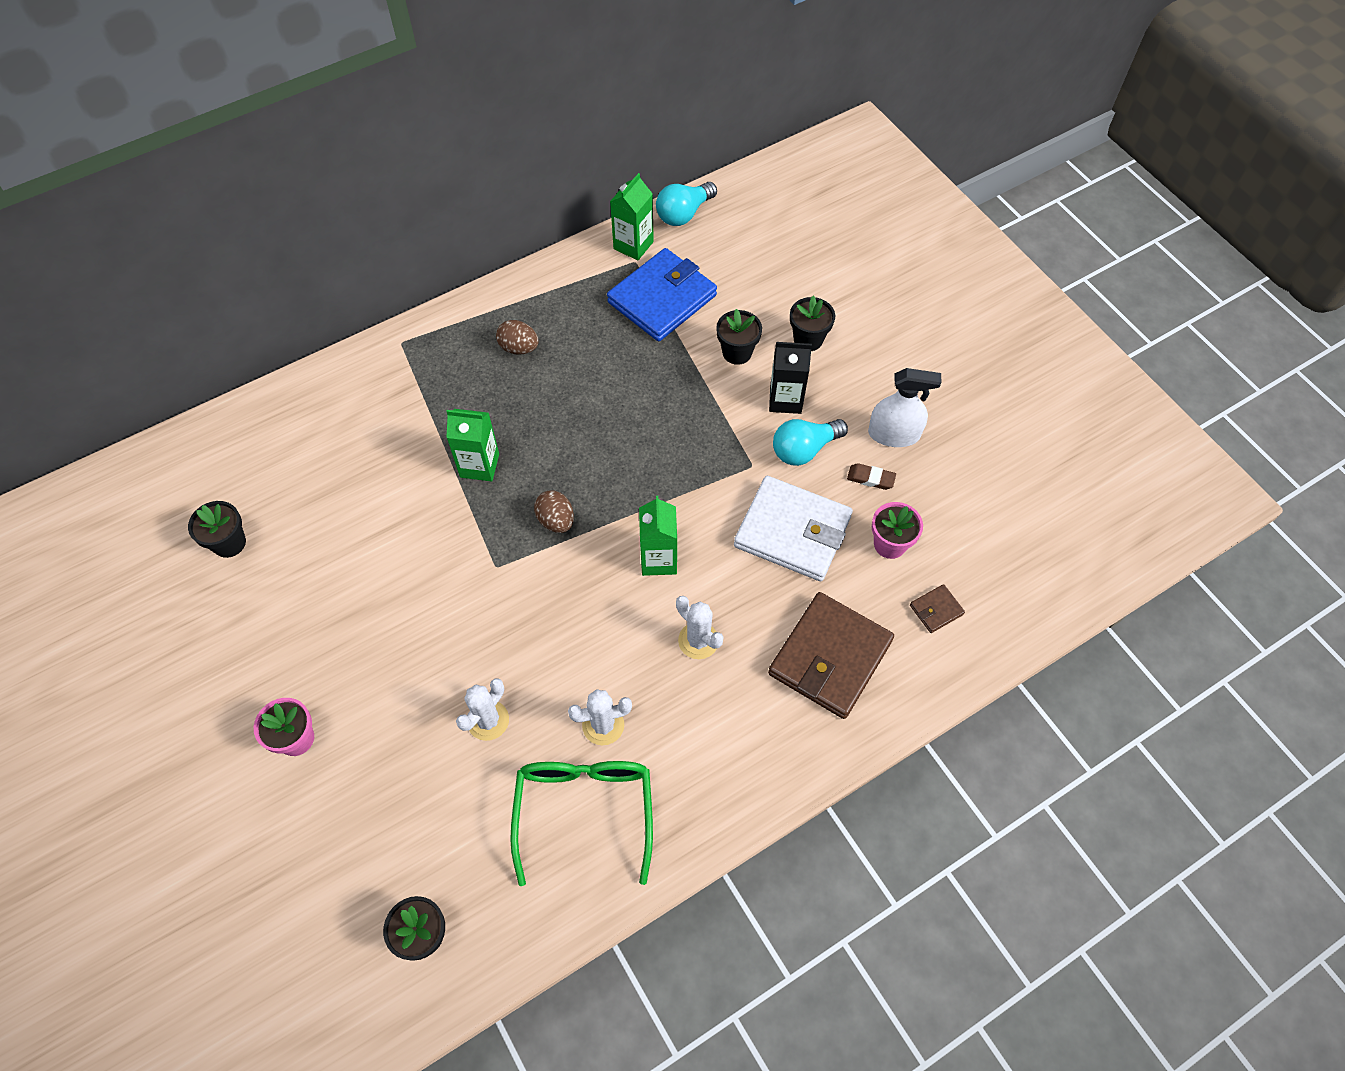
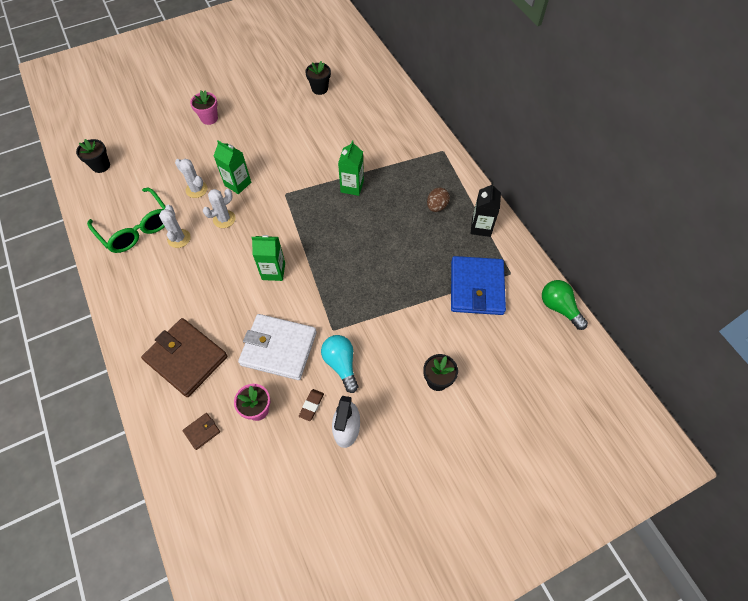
camera: 95 degrees right, 0 degrees up
(556, 520) = (309, 221): brown egg -> none
(584, 810) = (136, 228): green glasses -> green glasses turned 45 degrees clockwise
(633, 245) = (526, 273): green carton -> green carton (238, 184)
(662, 299) = (477, 288): blue wallet -> blue wallet turned 45 degrees clockwise
(684, 214) = (559, 308): turquoise light bulb -> green light bulb
(698, 640) = (216, 287): white cactus -> white cactus (224, 219)
(737, 352) = (427, 330): black flower pot -> none
(785, 399) = (384, 357): black carton -> black carton (481, 227)
(792, 531) = (278, 348): white wallet -> white wallet turned 75 degrees clockwise
(936, 610) = (202, 431): brown wallet -> brown wallet turned 75 degrees clockwise

